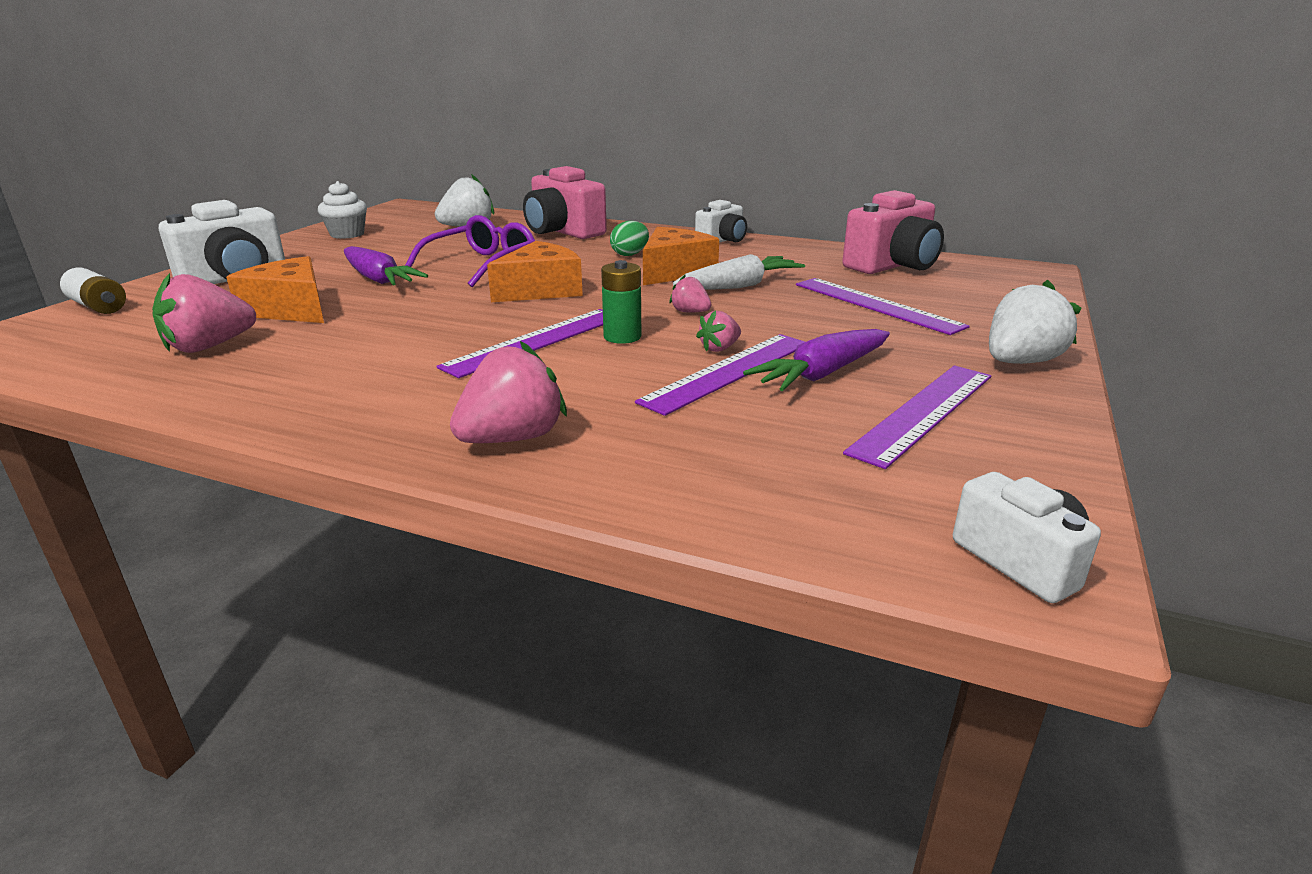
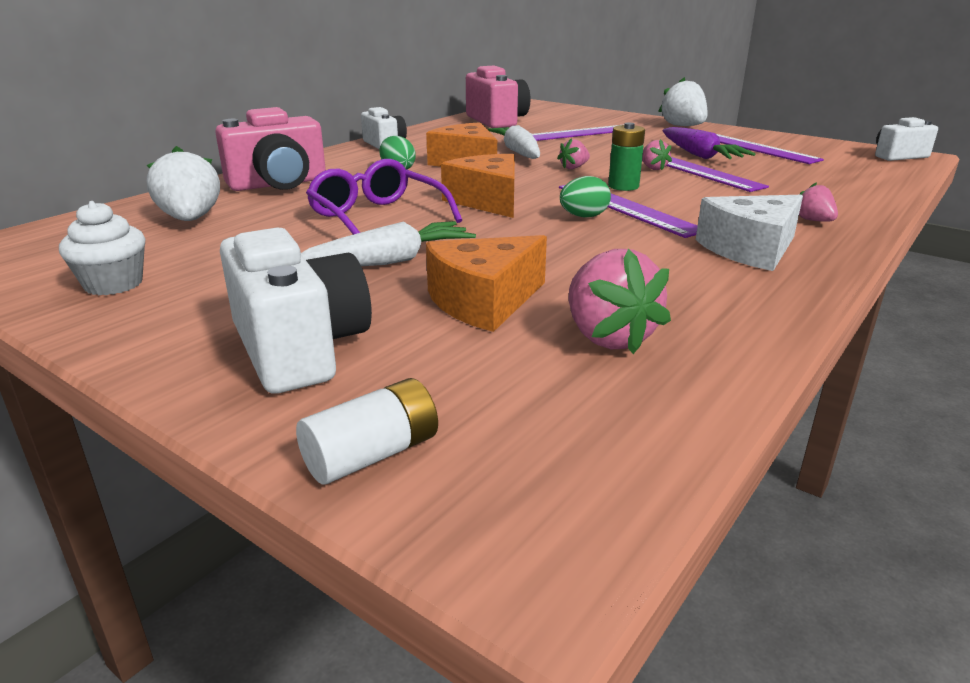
camera: 75 degrees left, 0 degrees up
(378, 279) = (390, 261): purple carrot -> white carrot
(400, 398) = (750, 249): none -> white cheese
(500, 326) = (583, 216): none -> green egg
(512, 438) = (813, 221): pink strawberry -> pink strawberry, size x0.53

